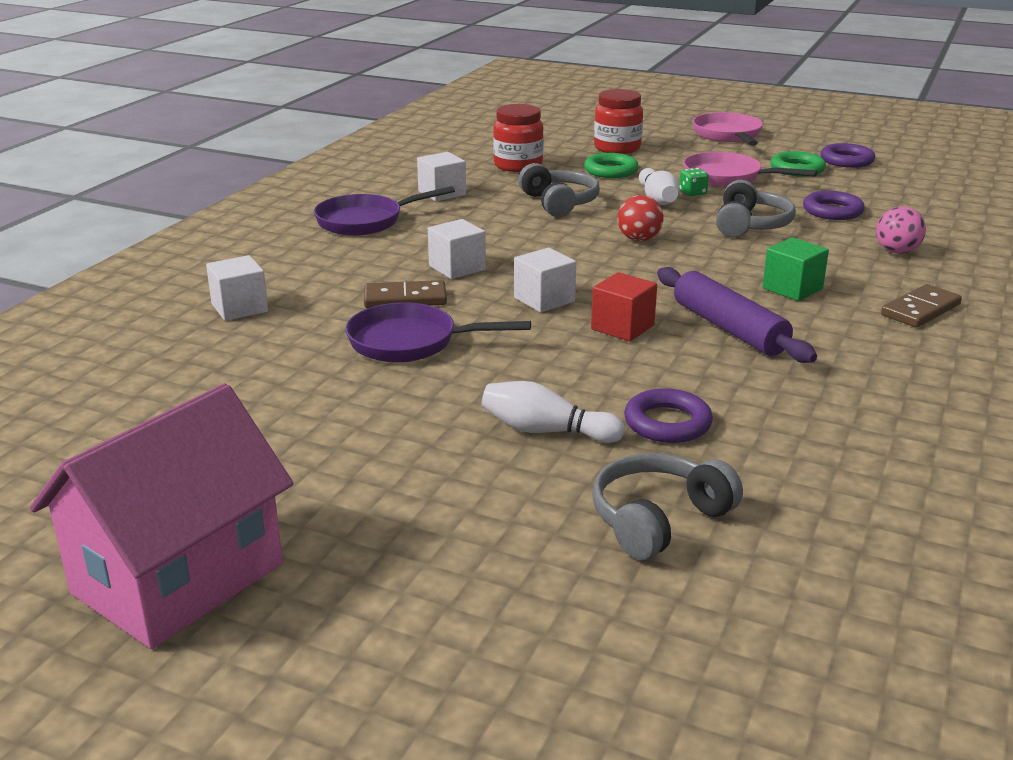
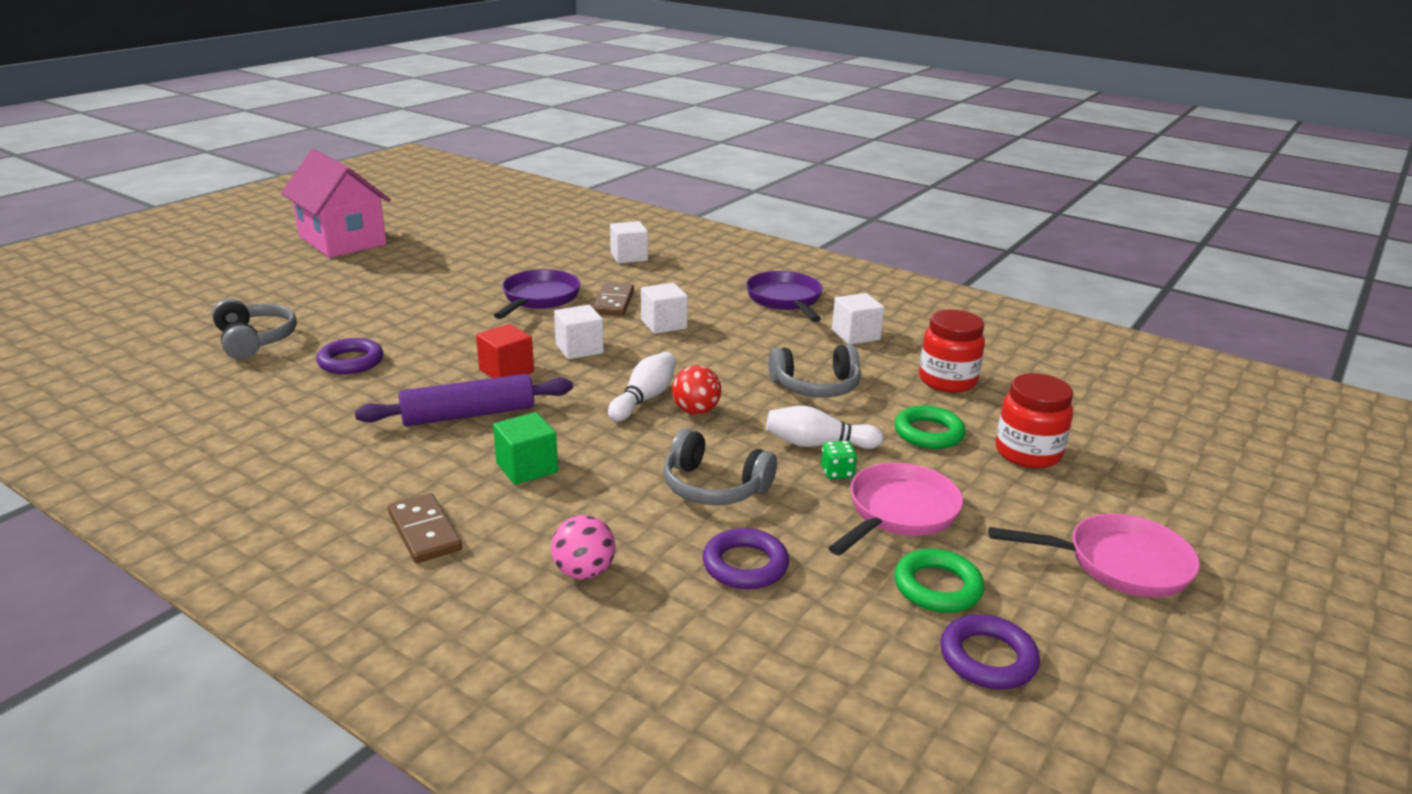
camera: 100 degrees right, 0 degrees up
(546, 431) = (382, 324): white bowling pin -> white bowling pin (644, 399)

